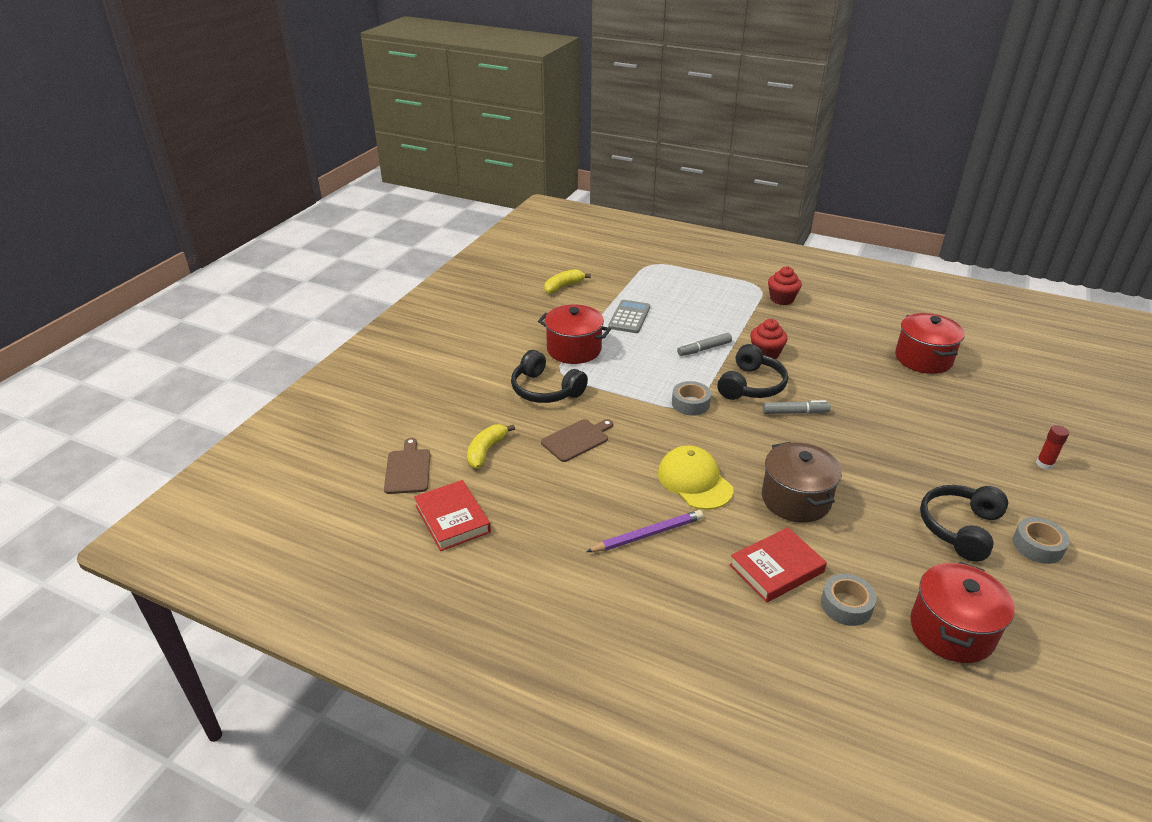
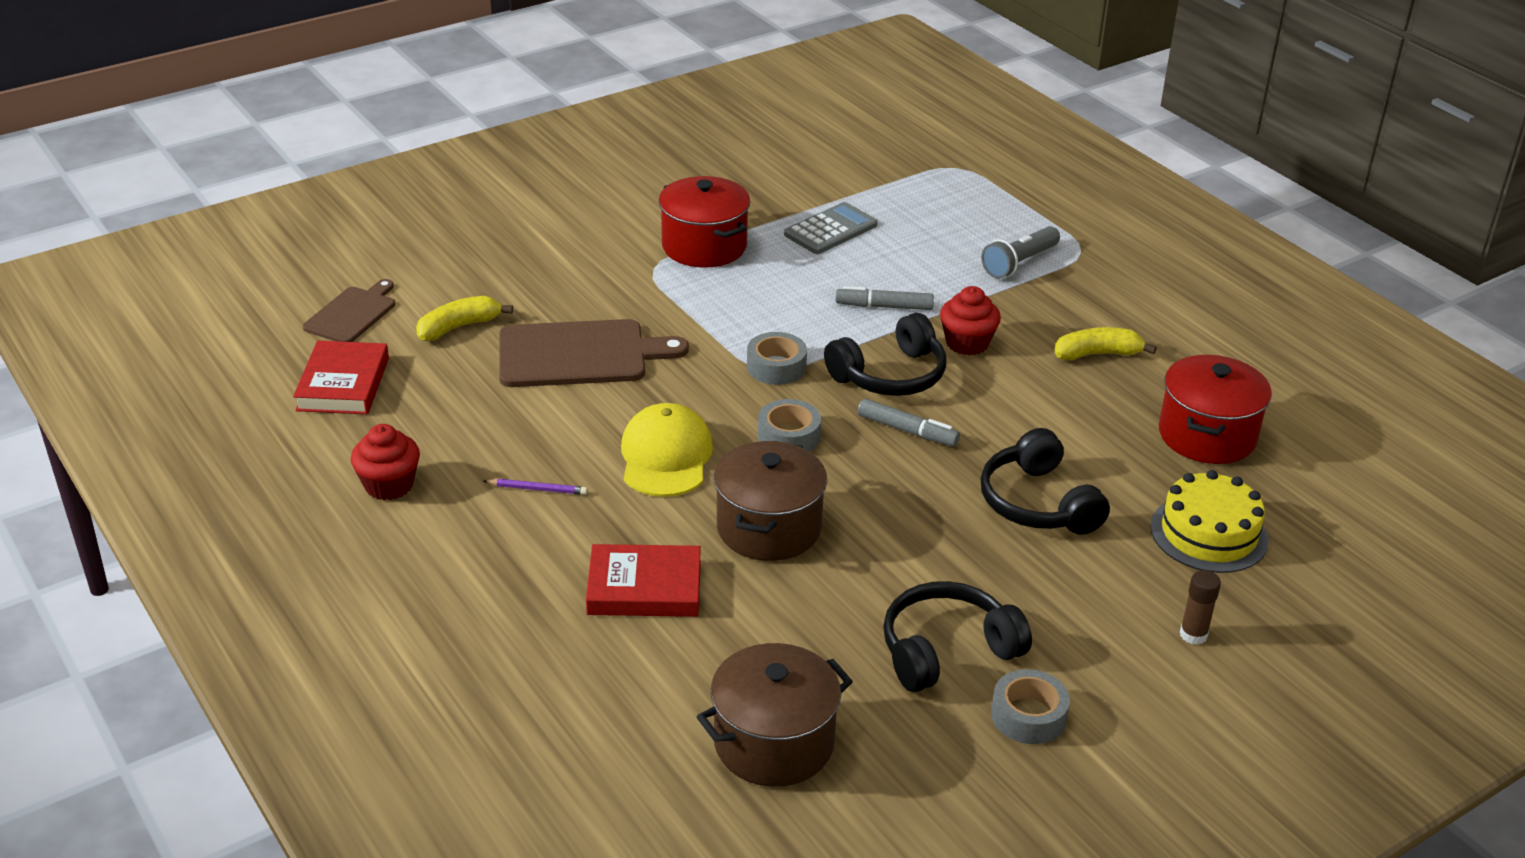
camera: 30 degrees right, 0 degrees up
(545, 390) = (608, 283): black headphones -> black headphones (1037, 503)
(563, 286) = (788, 159): yellow banana -> yellow banana (1097, 354)
(577, 439) = (579, 355): brown cutting board -> brown cutting board, size x1.65
(647, 534) = (537, 489): purple pencil -> purple pencil, size x0.58
(739, 303) = (1019, 263): none -> grey flashlight
(782, 299) = (1094, 279): red cupcake -> red cupcake (389, 485)
(846, 605) = (678, 660): grey tape -> grey tape (788, 436)
(951, 630) = (773, 743): red pot -> brown pot
(985, 408) = (1209, 533): none -> yellow cake
(1044, 464) = (1193, 635): red glue stick -> brown glue stick

